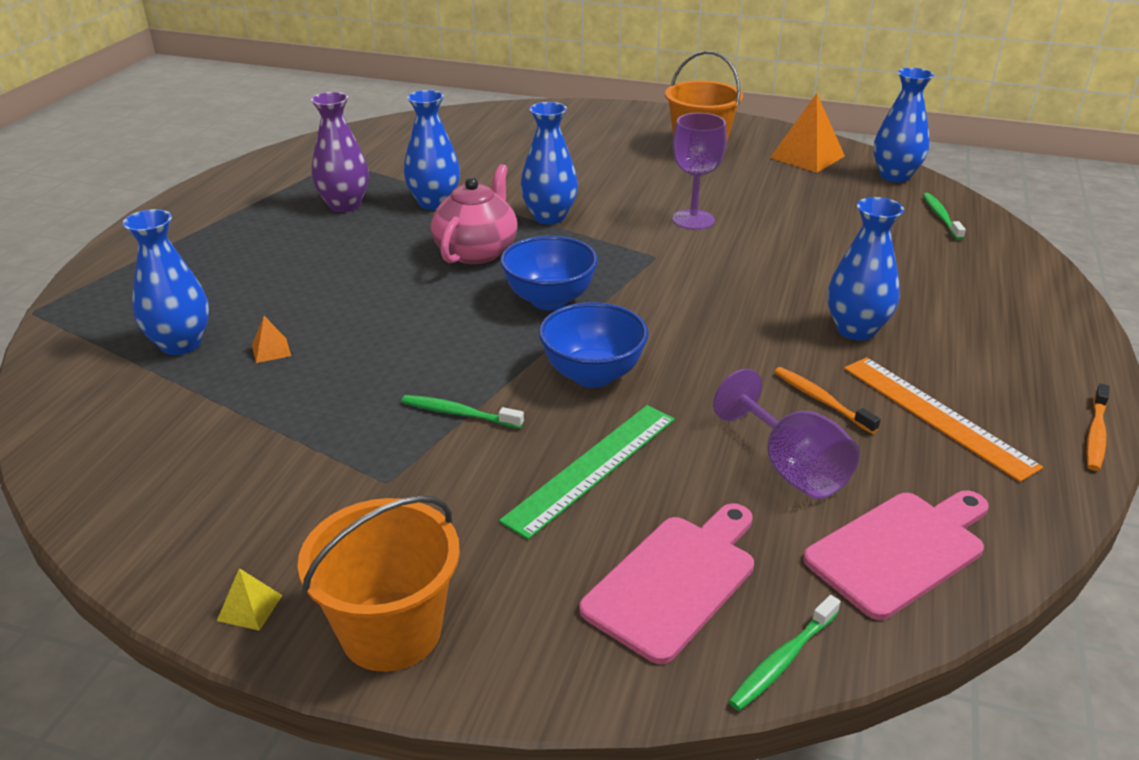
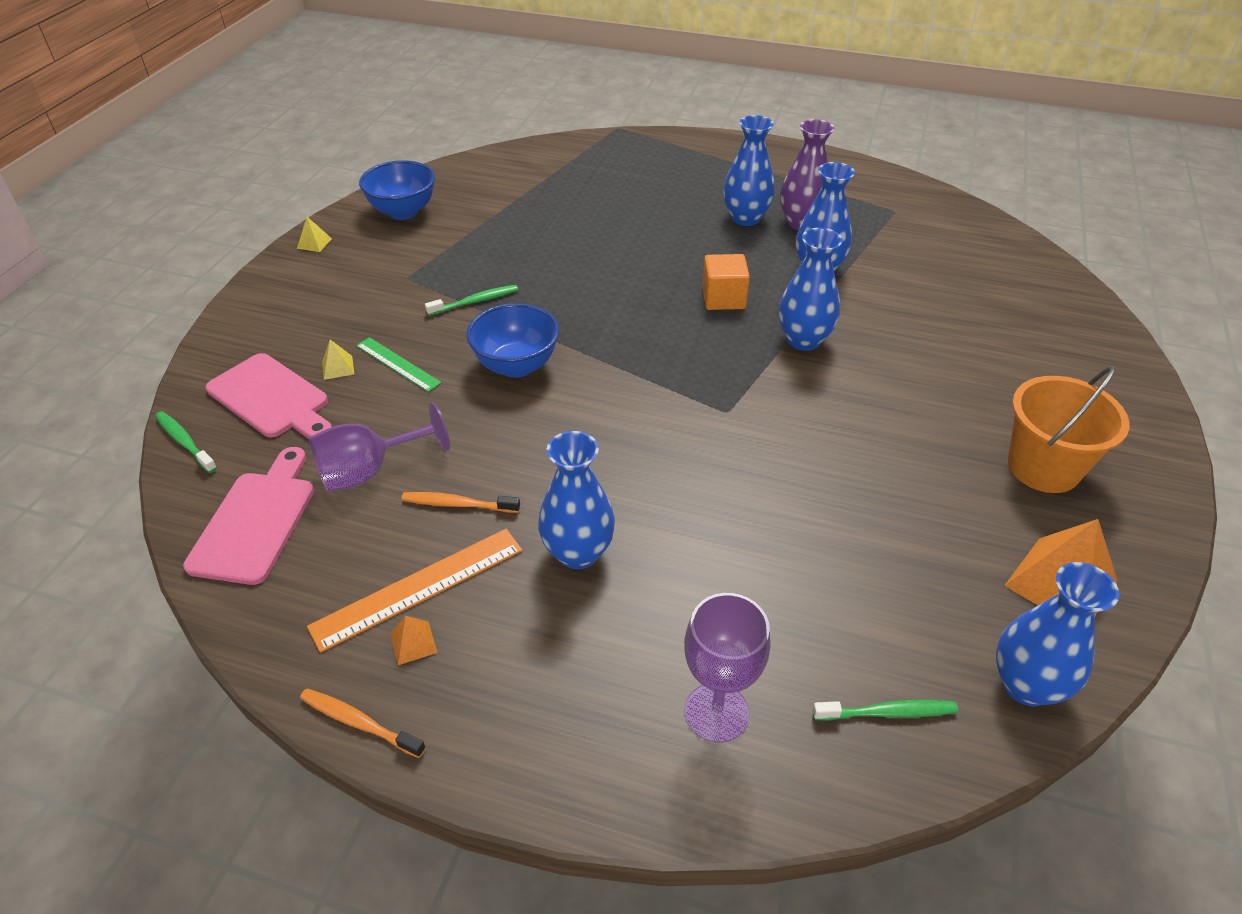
camera: 90 degrees right, 10 degrees up
(181, 344) = (575, 183): blue vase -> blue vase (745, 218)
(271, 350) = (565, 217): orange pyramid -> orange pyramid (413, 643)
(391, 630) = (278, 289): orange bucket -> none
(459, 413) = (475, 301): green toothbrush -> green toothbrush turned 45 degrees clockwise
(477, 251) = (723, 298): pink teapot -> orange cube
(549, 300) = (637, 342): blue bowl -> blue bowl (403, 212)
(592, 468) = (398, 364): green ruler -> green ruler, size x0.63
(601, 523) = (338, 367): none -> yellow pyramid
(693, 220) = (820, 446): purple goblet -> purple goblet (716, 712)
(821, 400) = (458, 504): orange toothbrush -> orange toothbrush turned 135 degrees counterclockwise
(900, 550) = (256, 521): pink cutting board -> pink cutting board turned 135 degrees counterclockwise

